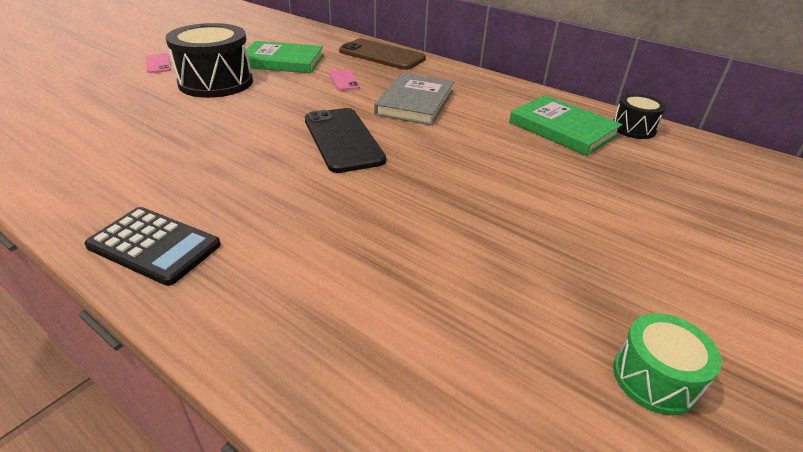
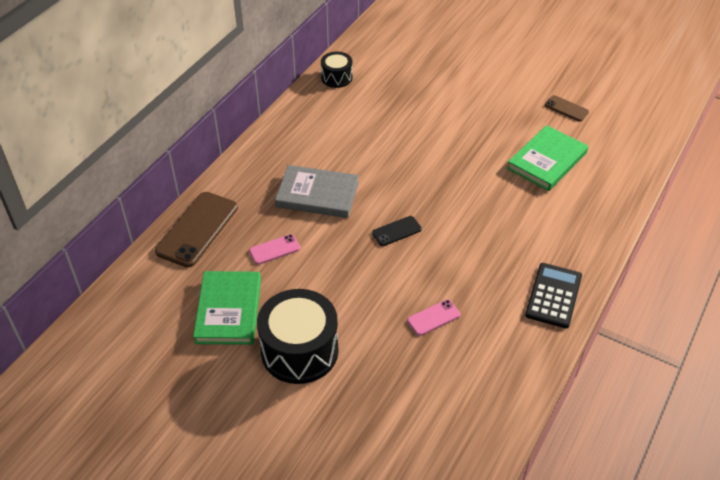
camera: 95 degrees left, 10 degrees up
(158, 64) = (253, 427): pink phone -> pink phone (433, 318)
(343, 140) = (396, 231): black phone -> black phone, size x0.50
(562, 129) = (346, 112): green book -> green book (547, 161)
(654, 378) = (566, 108): green drum -> brown phone

